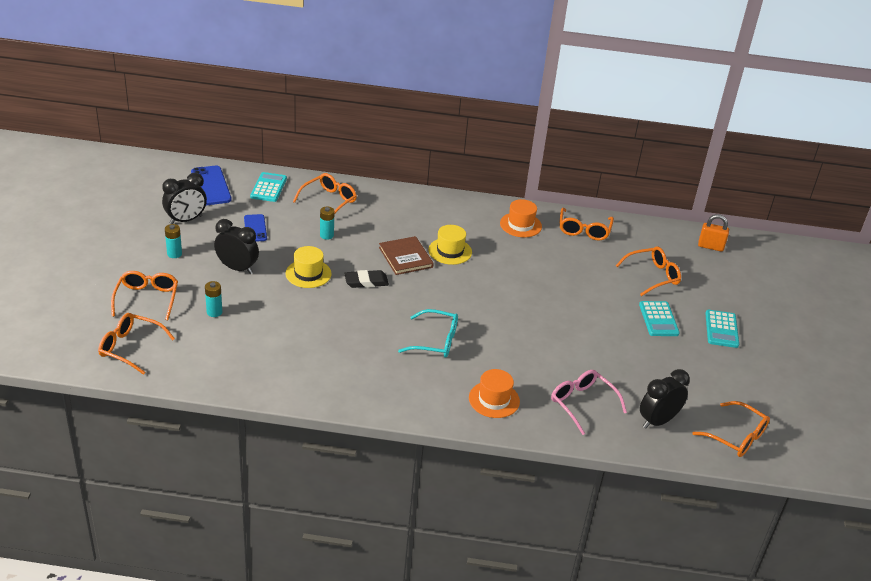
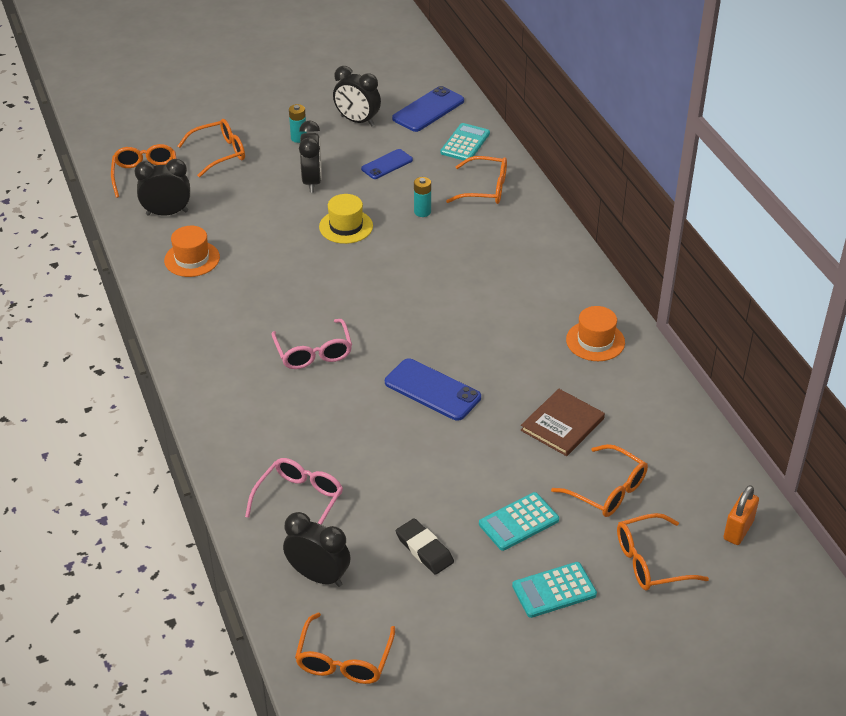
camera: 65 degrees right, 5 degrees up
(196, 354) = (167, 213): none -> black clock
(214, 312) = (234, 197): turquoise battery -> none
(268, 188) = (465, 143): turquoise calculator -> turquoise calculator turned 45 degrees counterclockwise
(366, 282) = (369, 268): black eraser -> black eraser (424, 549)
(405, 257) = (439, 278): brown book -> brown book (562, 424)
(435, 341) = (313, 352): turquoise glasses -> pink glasses
(450, 251) = (483, 305): yellow hat -> none
(494, 399) = (252, 429): orange hat -> orange hat (192, 259)
(516, 304) = (432, 390): none -> blue phone
(584, 230) = (644, 397): orange glasses -> orange glasses (651, 561)
(710, 246) = (738, 530): orange padlock -> orange padlock turned 45 degrees clockwise

